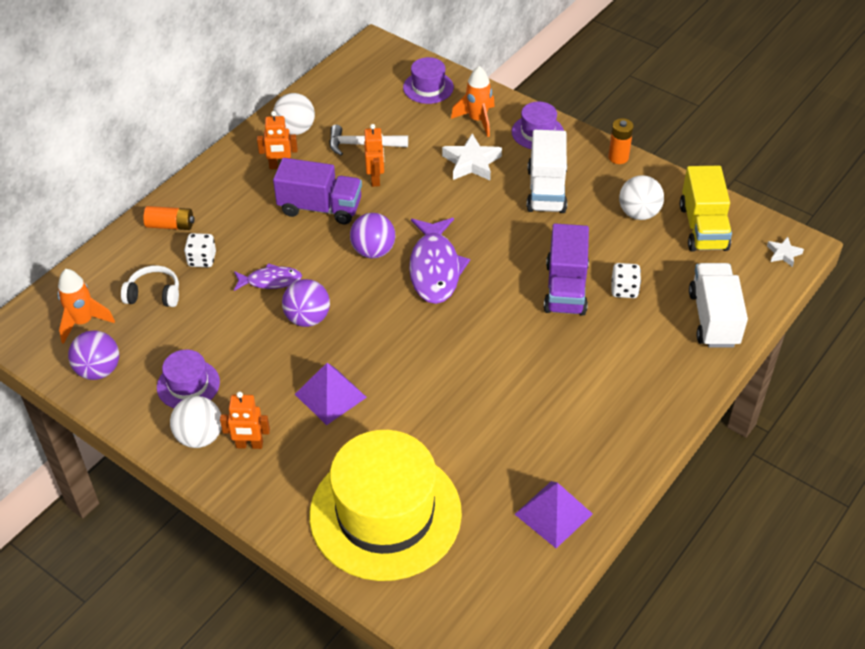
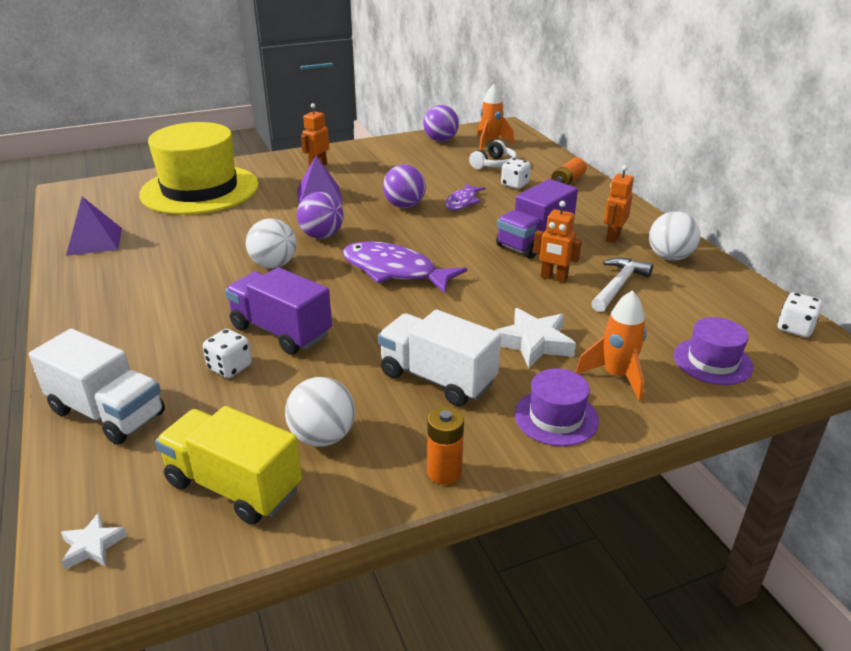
camera: 120 degrees right, 15 degrees down
(188, 384) = (393, 159): purple hat -> none
(200, 437) = (346, 155): white ball -> white ball (274, 265)
(360, 62) = (795, 328): none -> white dice
(373, 251) = (450, 249): purple ball -> purple ball (322, 236)

